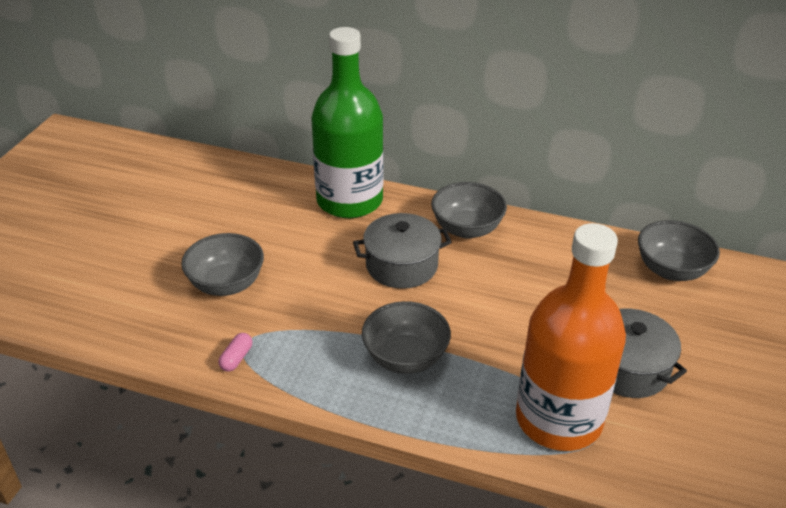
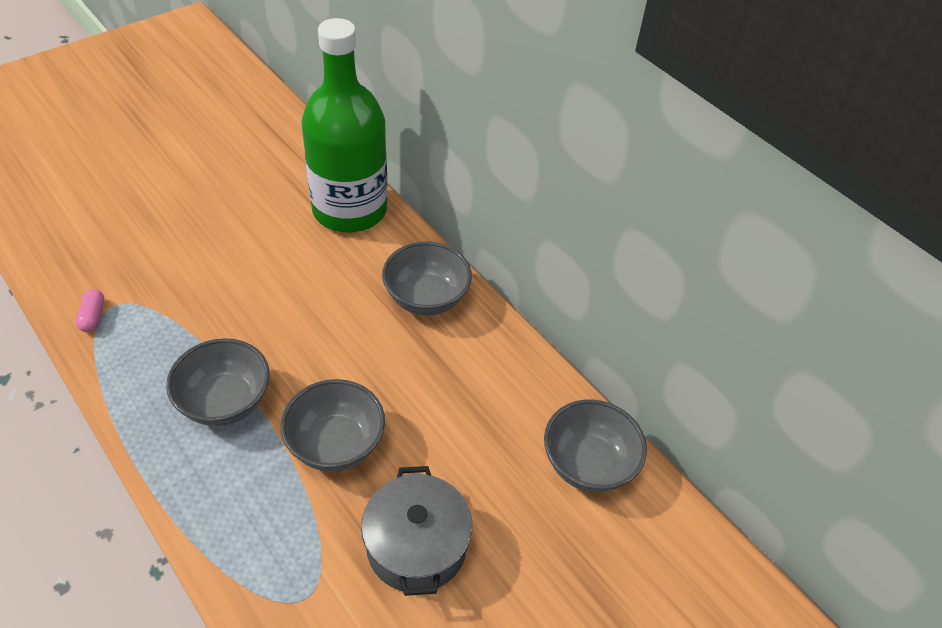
camera: 30 degrees right, 10 degrees up
(226, 284) = (160, 239): grey bowl -> grey bowl (336, 444)
(236, 358) = (93, 316): pink capsule -> pink capsule turned 60 degrees counterclockwise
(401, 265) = (324, 304): grey pot -> none
(558, 419) = (289, 555): orange bottle -> none

